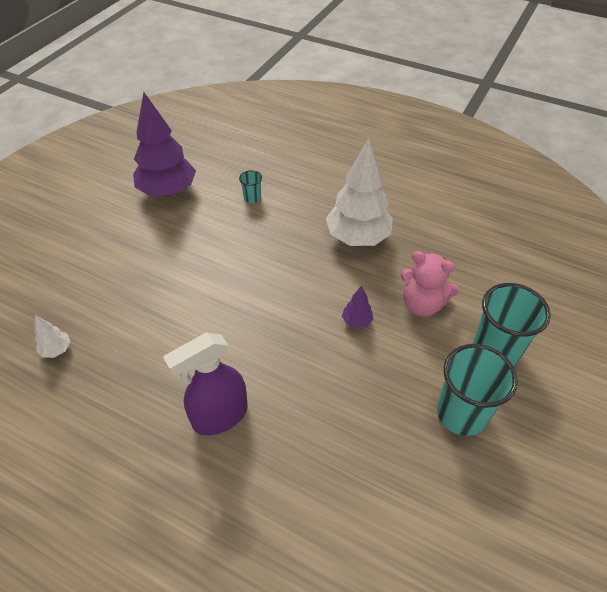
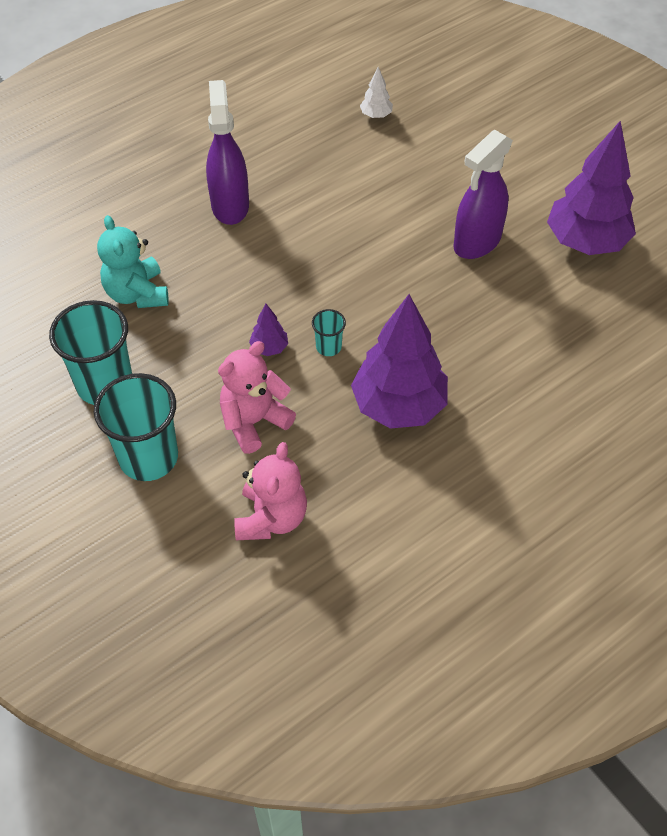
camera: 115 degrees right, 5 degrees up
(192, 242) = (476, 242): none -> purple spray bottle
(252, 198) = (532, 322): turquoise cup -> turquoise cup (328, 347)
(357, 238) = (398, 406): white tree -> purple tree
(360, 440) = (137, 294): none -> turquoise teddy bear
(480, 268) = (271, 518): none -> pink teddy bear

